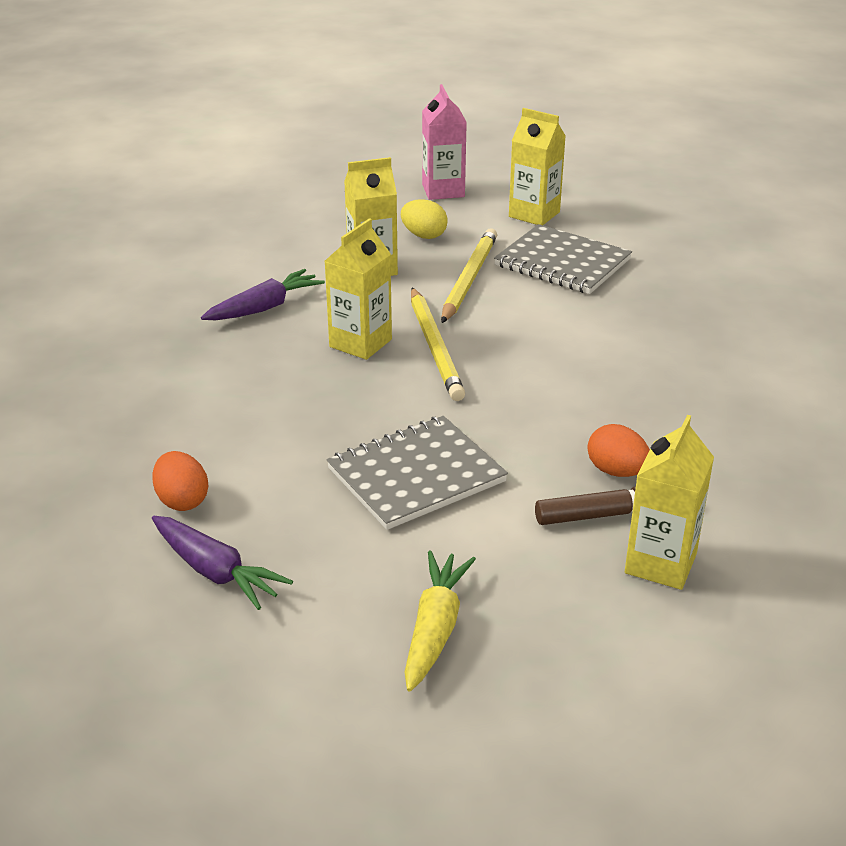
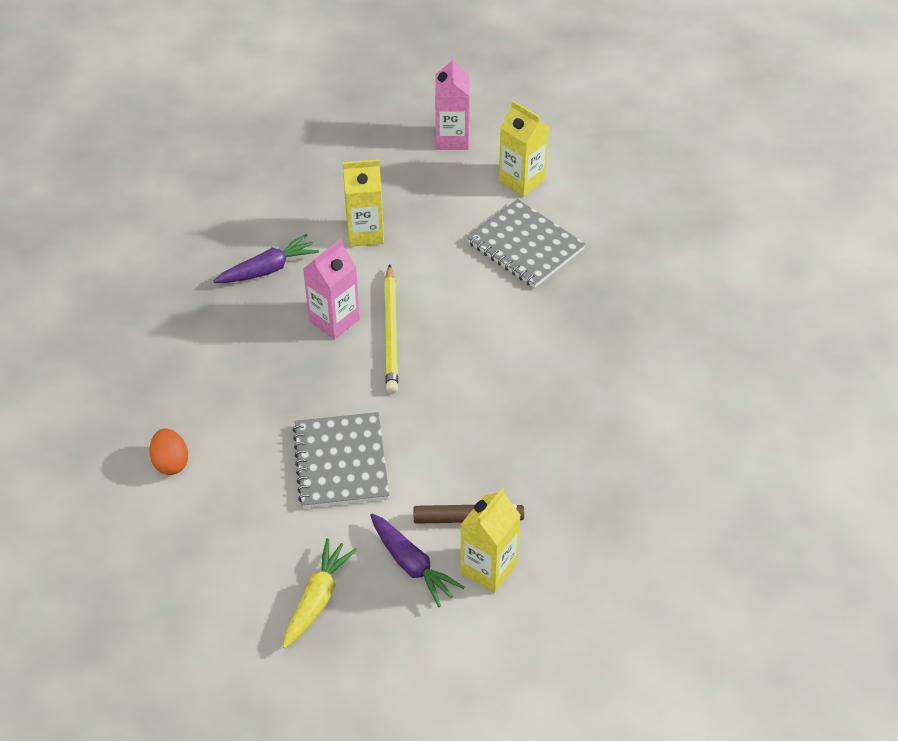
camera: 10 degrees right, 15 degrees up
(215, 571) = (182, 529): purple carrot -> purple carrot (411, 565)
(360, 343) = (334, 320): yellow carton -> pink carton
(416, 475) = (341, 462): grey notebook -> grey notebook turned 75 degrees counterclockwise
(424, 235) = (419, 197): yellow egg -> none
(469, 279) = (441, 256): yellow pencil -> none
(616, 471) = (488, 480): orange egg -> none

